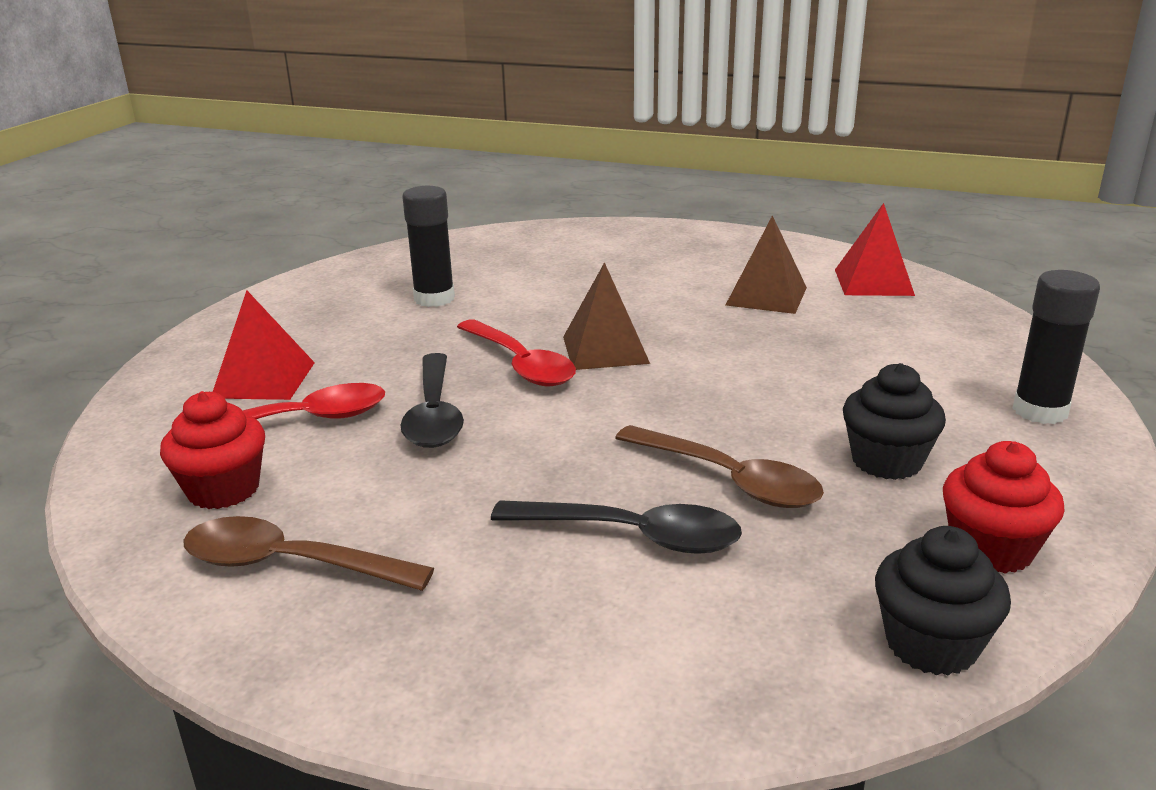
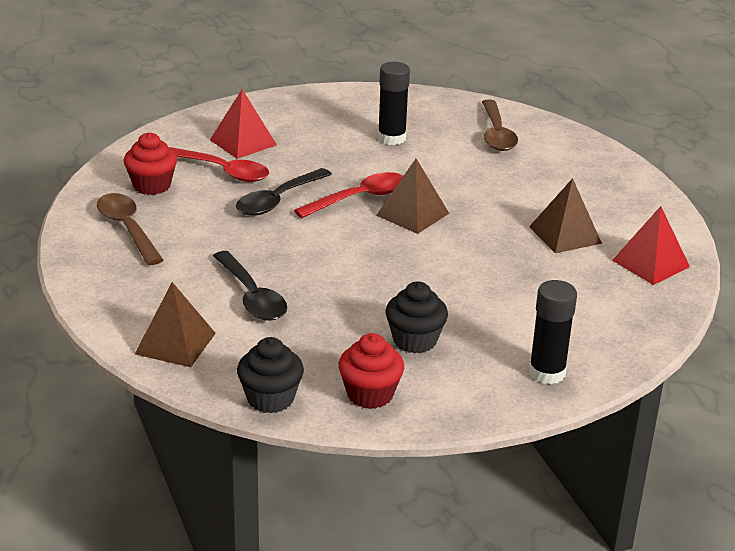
camera: 45 degrees right, 5 degrees up
(520, 364) = (359, 198): red spoon -> red spoon turned 135 degrees counterclockwise
(673, 670) = (175, 343): none -> brown pyramid
(729, 479) = (333, 302): brown spoon -> brown spoon (496, 134)

